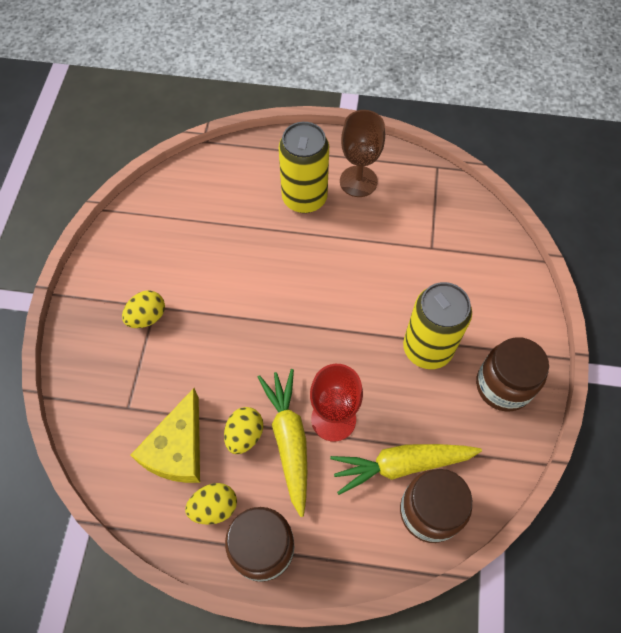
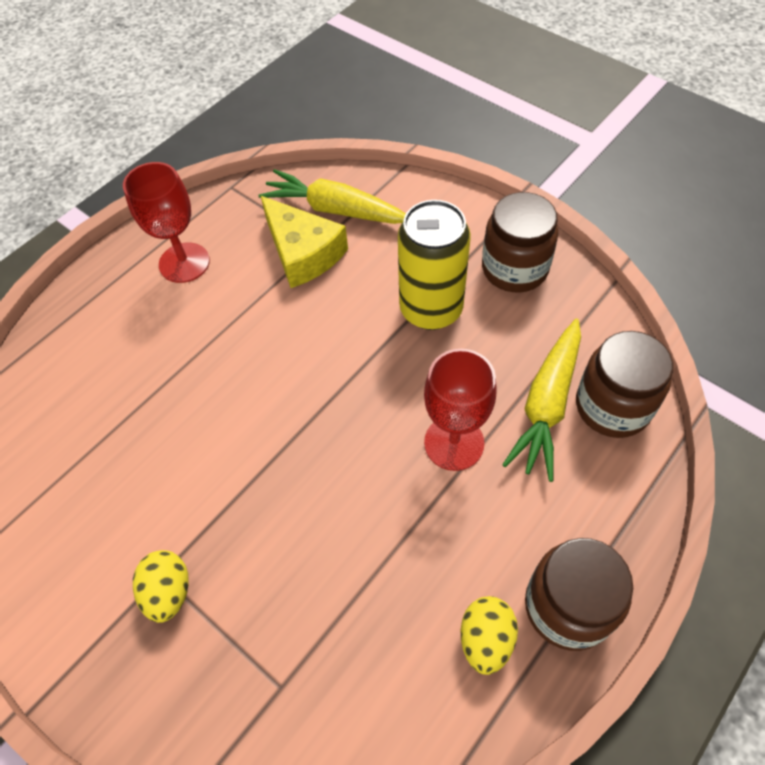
camera: 55 degrees left, 5 degrees down
(177, 449) = (381, 647): yellow cheese -> yellow cheese (303, 253)
(244, 435) = (413, 552): yellow egg -> none
(289, 441) = (452, 505): yellow carrot -> yellow carrot (336, 210)
(304, 198) = (158, 325): yellow can -> none
(358, 181) = (184, 263): brown goblet -> red goblet

